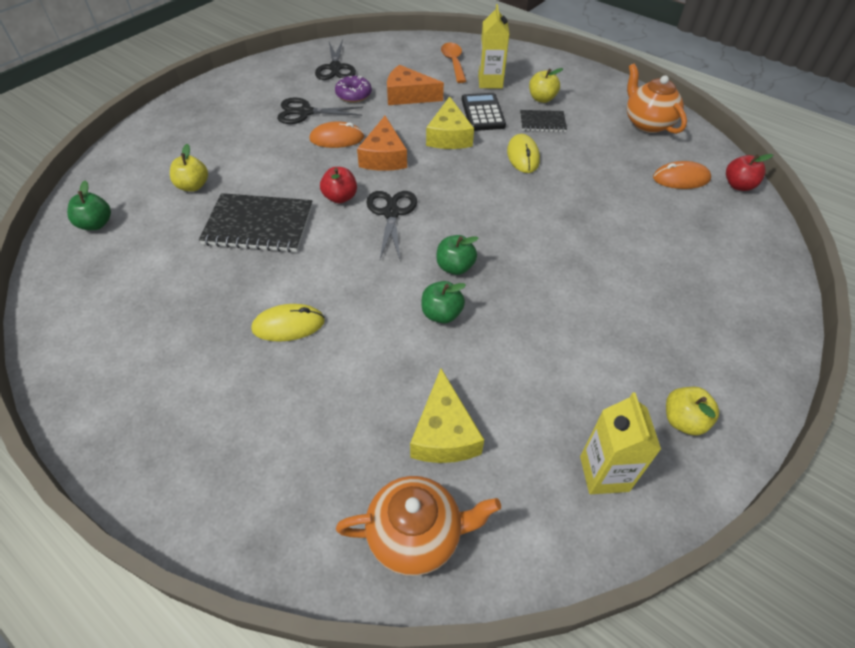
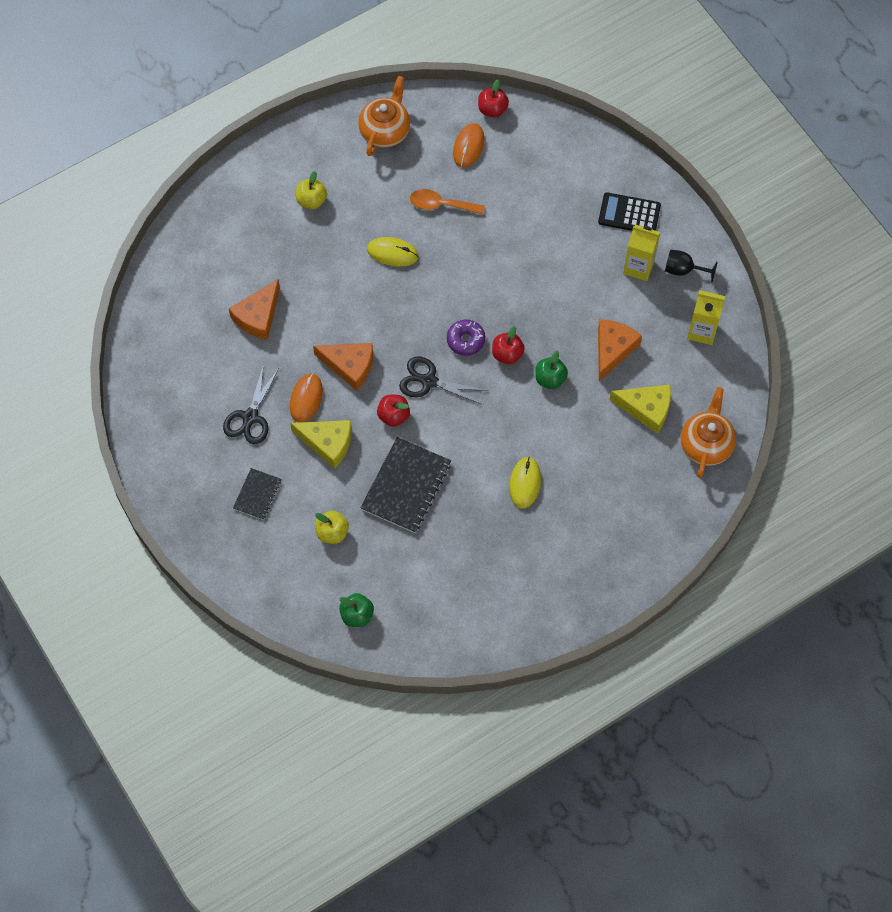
camera: 70 degrees left, 15 degrees up
(335, 68) = (176, 371): black scissors -> none
(353, 95) = (236, 366): purple donut -> purple donut (465, 340)
(449, 136) = (340, 302): yellow cheese -> yellow cheese (327, 443)
(453, 62) = (212, 255): orange spoon -> orange spoon (441, 205)
(455, 267) = (507, 354): green apple -> red apple
(483, 113) = (314, 260): black calculator -> black calculator (629, 214)
(490, 82) = (264, 234): yellow carton -> yellow carton (638, 267)
(514, 369) = (613, 349): none -> orange cheese
(542, 122) = (349, 216): black notebook -> black notebook (257, 494)
(647, 123) = (385, 131): orange teapot -> orange teapot turned 120 degrees clockwise
(683, 420) = (683, 270): yellow apple -> black goblet

